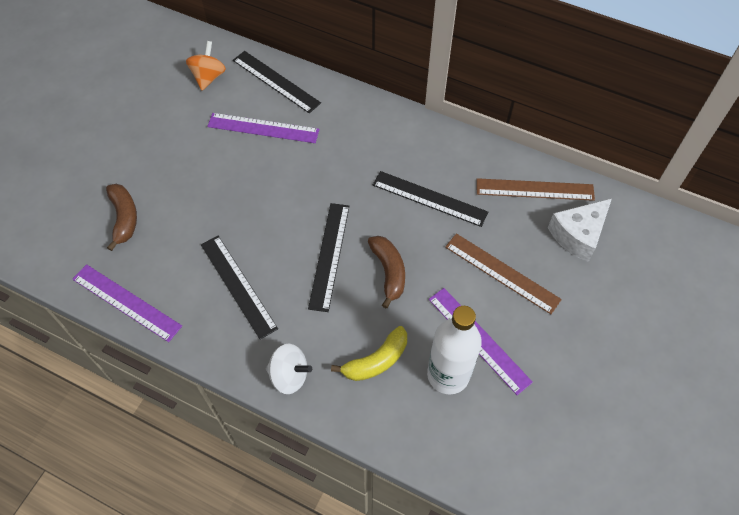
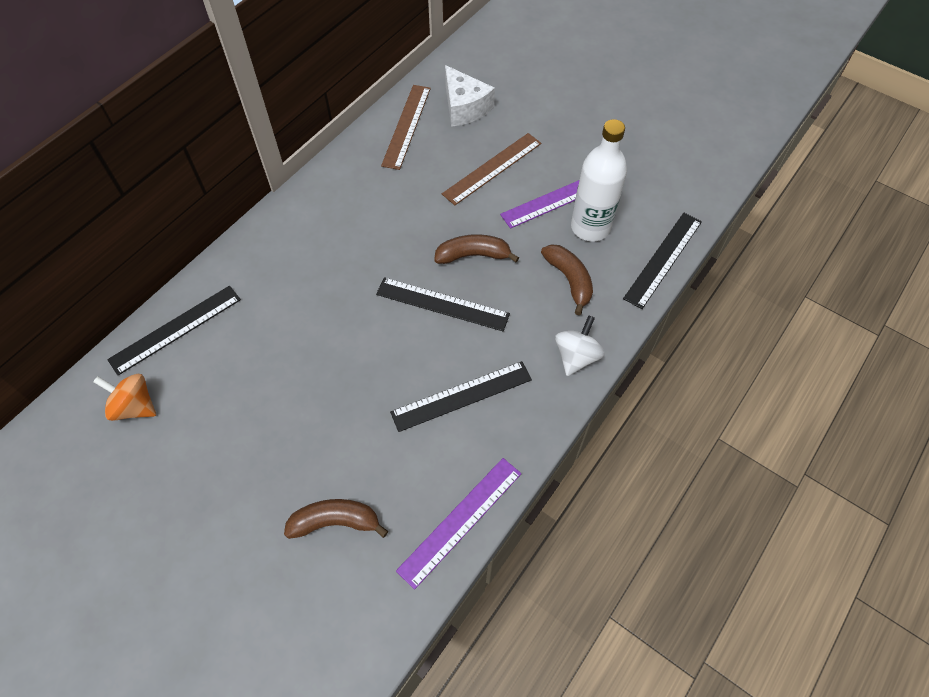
camera: 80 degrees left, 0 degrees up
(263, 128) = (245, 350): purple ruler -> none
(376, 361) = (569, 280): yellow banana -> brown banana
(429, 199) = (394, 208): black ruler -> black ruler (663, 259)

